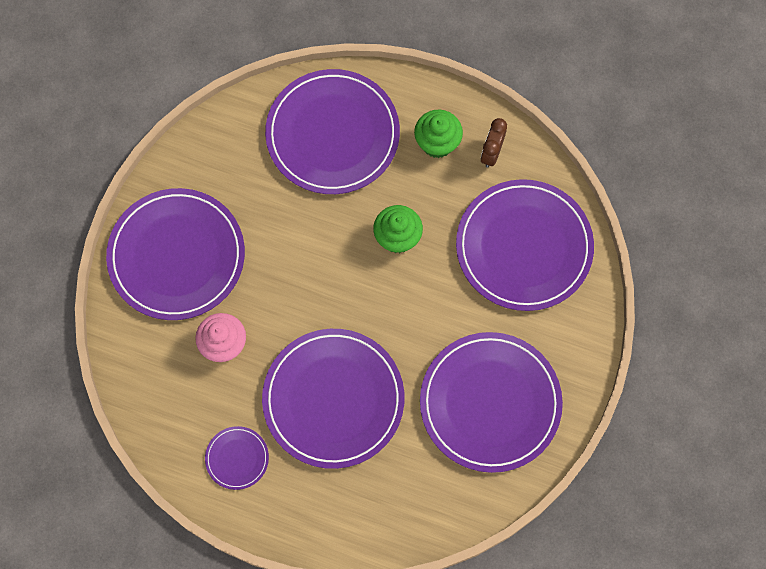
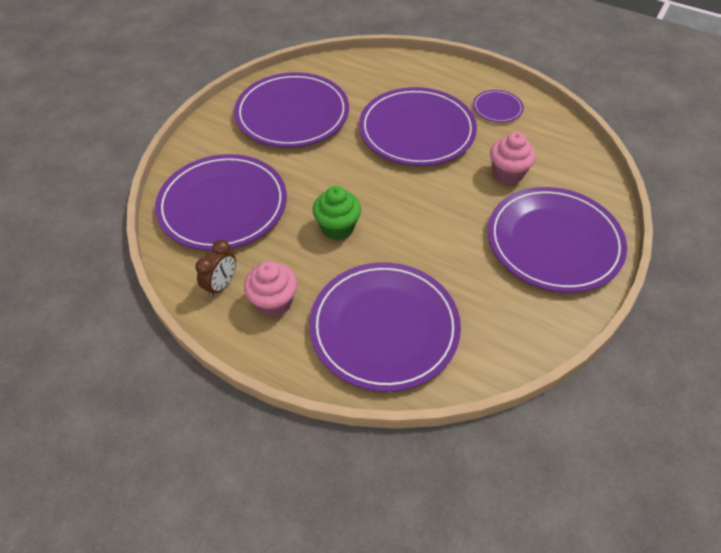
camera: 170 degrees left, 20 degrees down
(437, 143) = (274, 302): green cupcake -> pink cupcake

